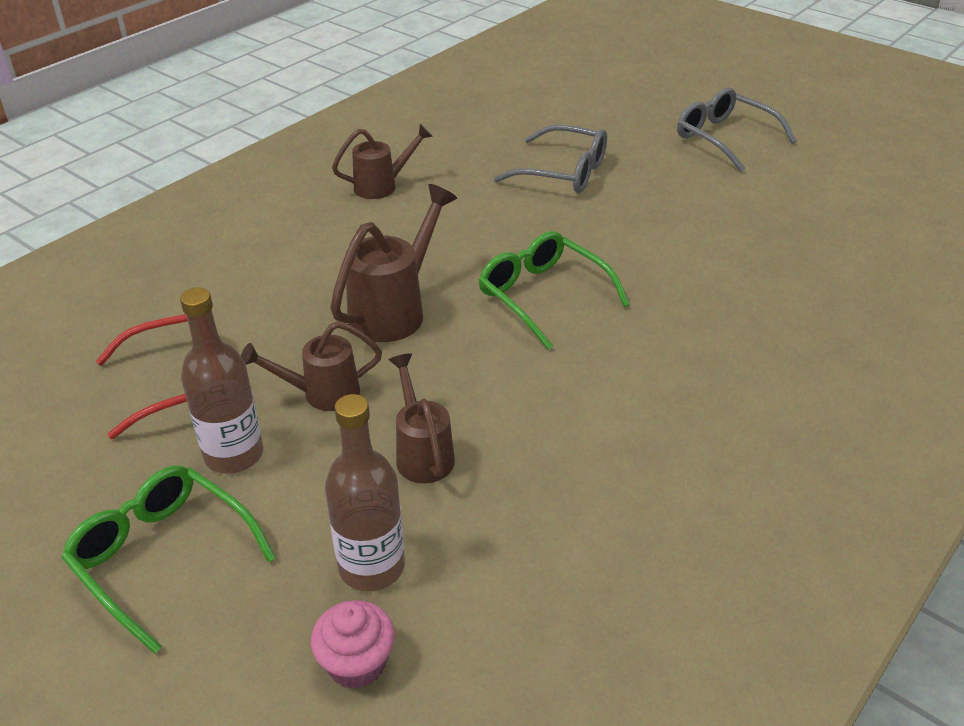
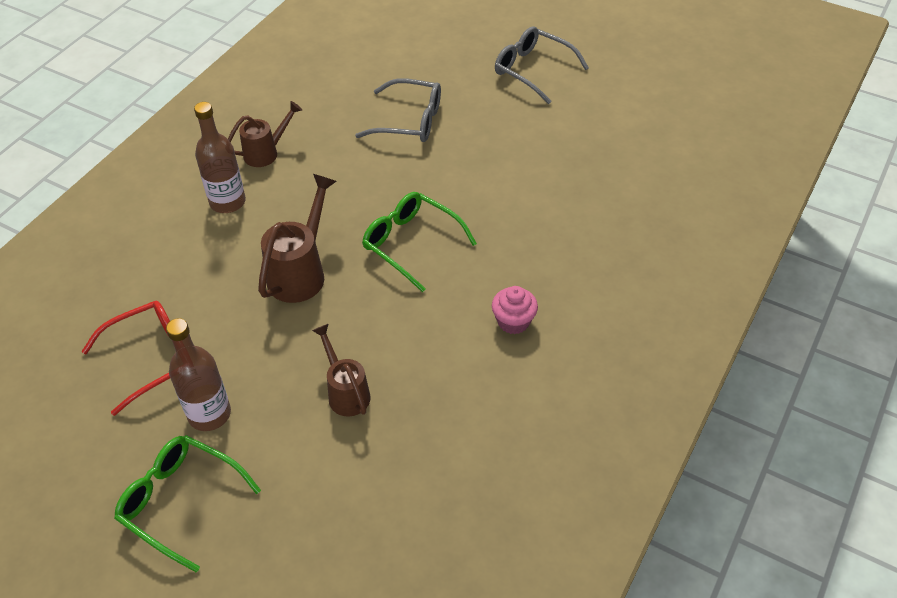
camera: 10 degrees left, 10 degrees up
(321, 394) = (261, 354): brown watering can -> none
(357, 663) = (333, 555): pink cupcake -> pink cupcake (513, 321)
(371, 567) = (328, 485): brown bottle -> brown bottle (227, 202)

